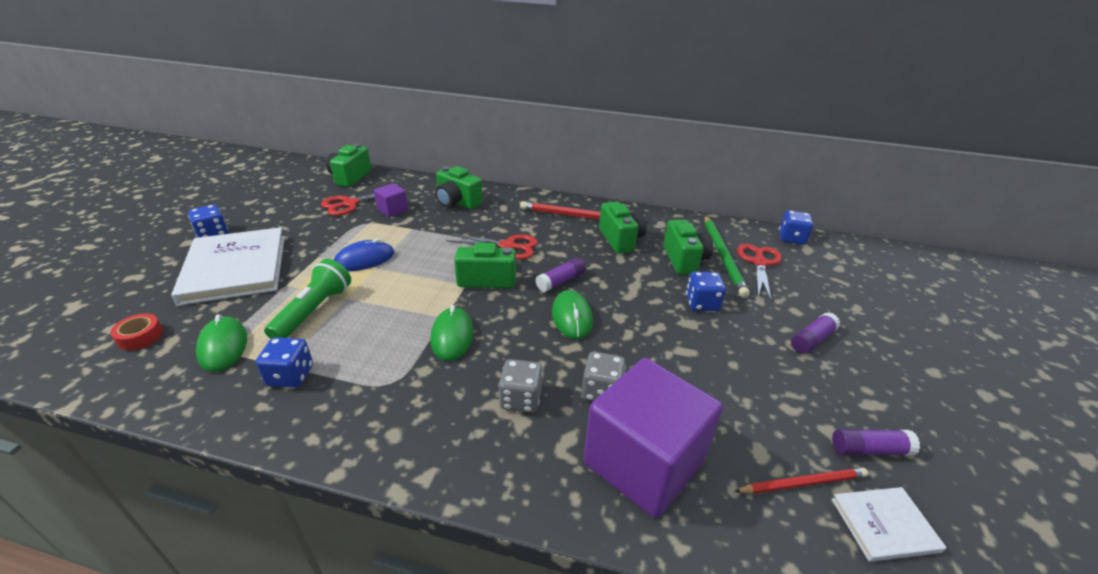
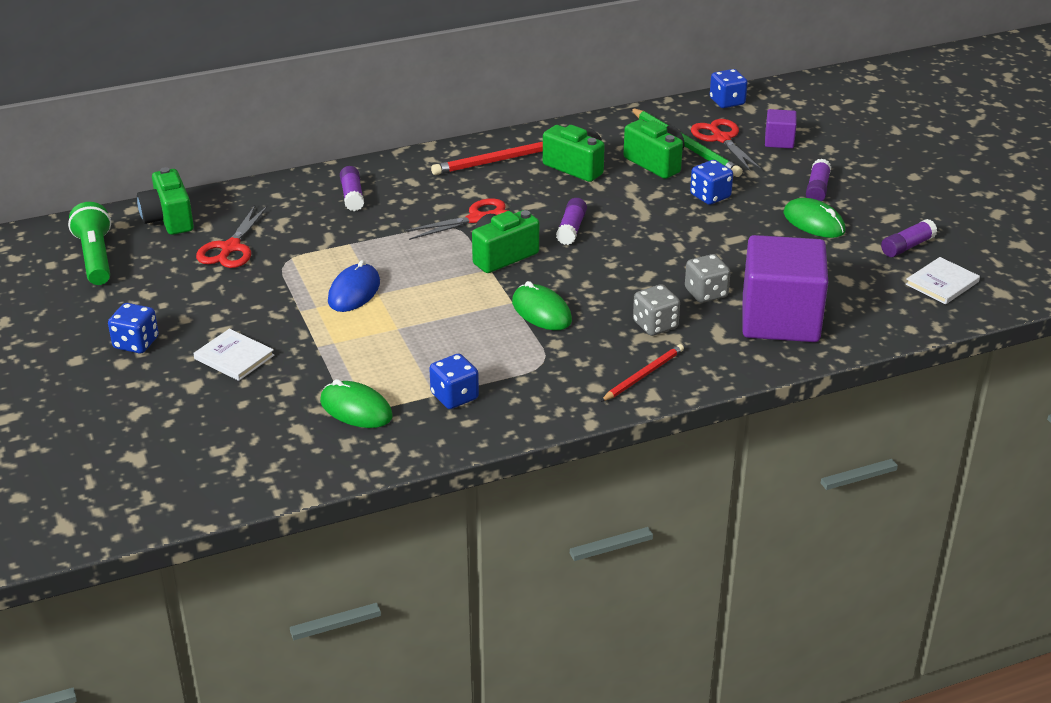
camera: 35 degrees left, 0 degrees up
(140, 337) = (263, 440): red tape -> none
(235, 268) = (234, 357): white book -> white book, size x0.48
(314, 311) = (387, 350): green flashlight -> green flashlight (96, 258)
(392, 210) = (294, 234): purple cube -> purple cube (779, 141)
(457, 202) = (352, 196): green camera -> purple glue stick
(571, 317) = (619, 253): green mouse -> green mouse (814, 222)
(803, 483) = (883, 284): red pencil -> red pencil (643, 375)

